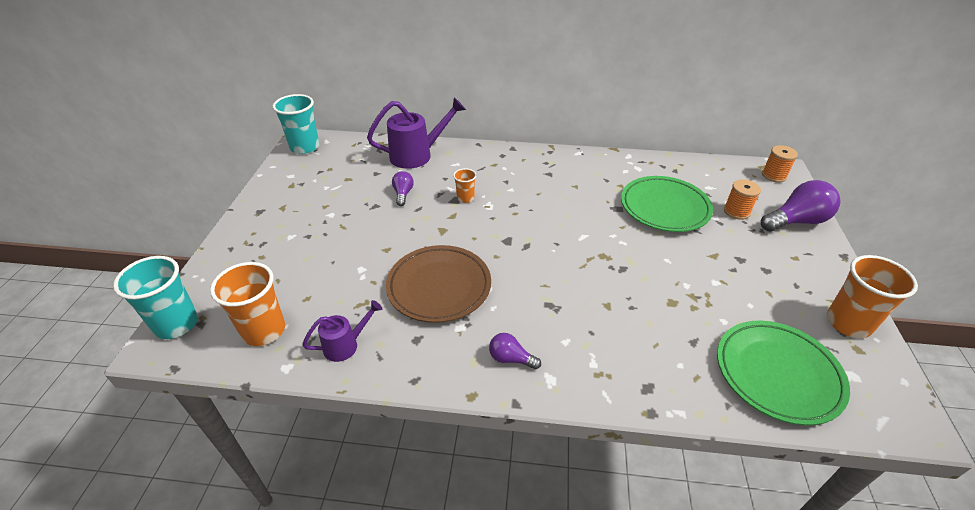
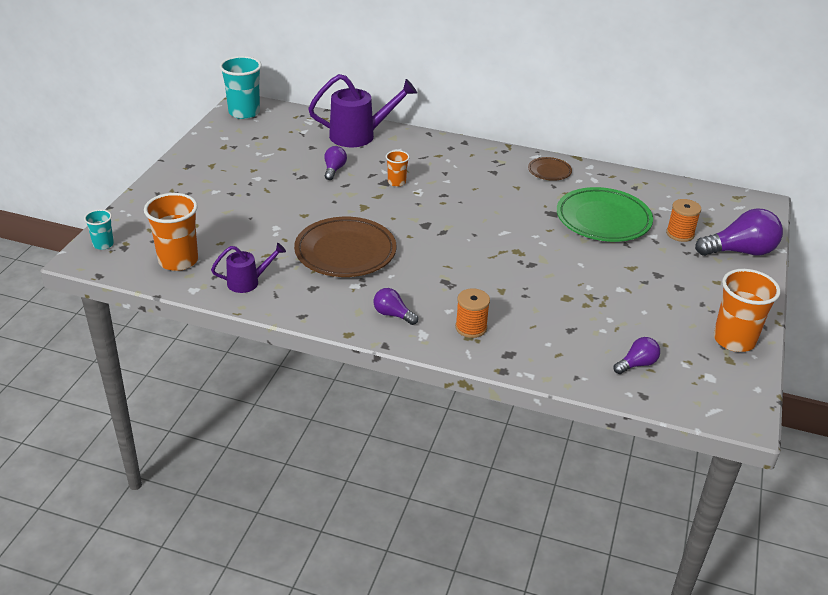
camera: 10 degrees right, 5 degrees down
(176, 324) = (103, 244): turquoise cup -> turquoise cup, size x0.53
(596, 166) = (549, 171): none -> brown plate
(774, 175) = (744, 207): orange spool -> orange spool (471, 328)
(777, 374) = (637, 364): green plate -> purple light bulb

